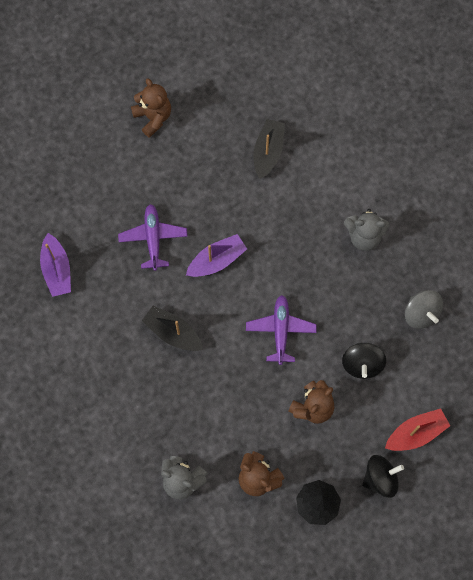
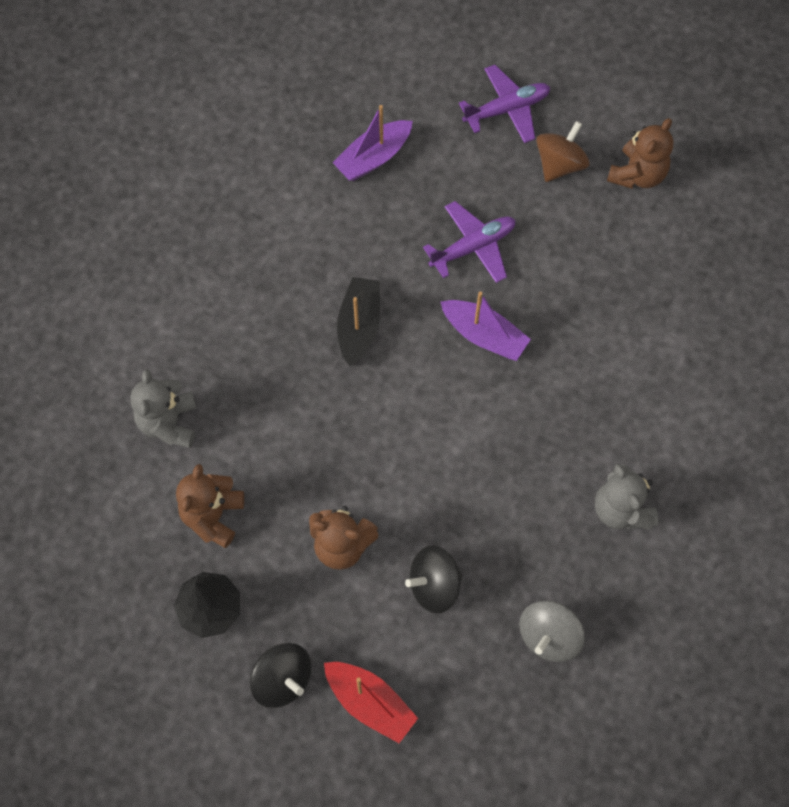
camera: 65 degrees right, 5 degrees down
(122, 159) = (559, 164): none -> brown spinning top
(268, 152) = (671, 332): black boat -> none
(280, 330) = (428, 457): purple plane -> purple plane (506, 109)

